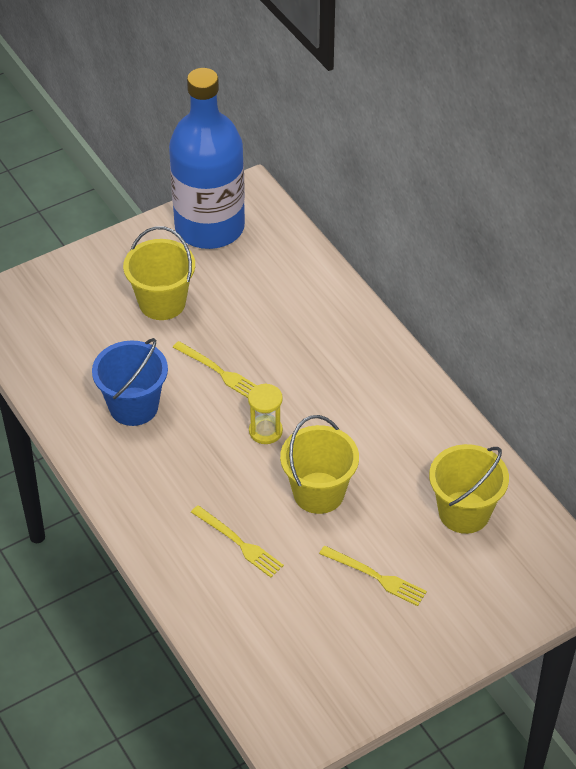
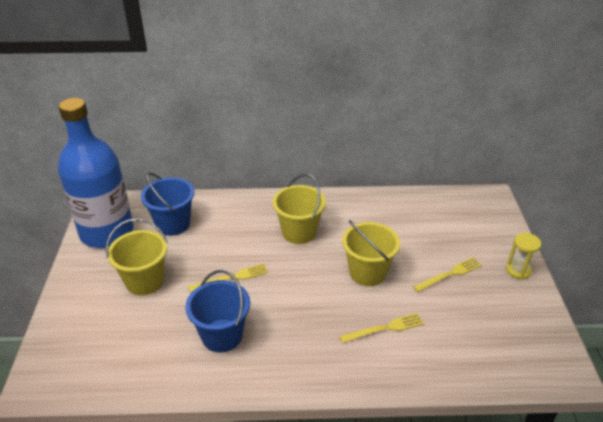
camera: 60 degrees left, 10 degrees down
(265, 274) = (173, 224): none -> blue bucket
(265, 431) = (299, 276): yellow hourglass -> yellow hourglass (518, 270)
(464, 512) = (422, 219): yellow bucket -> yellow bucket (299, 232)

